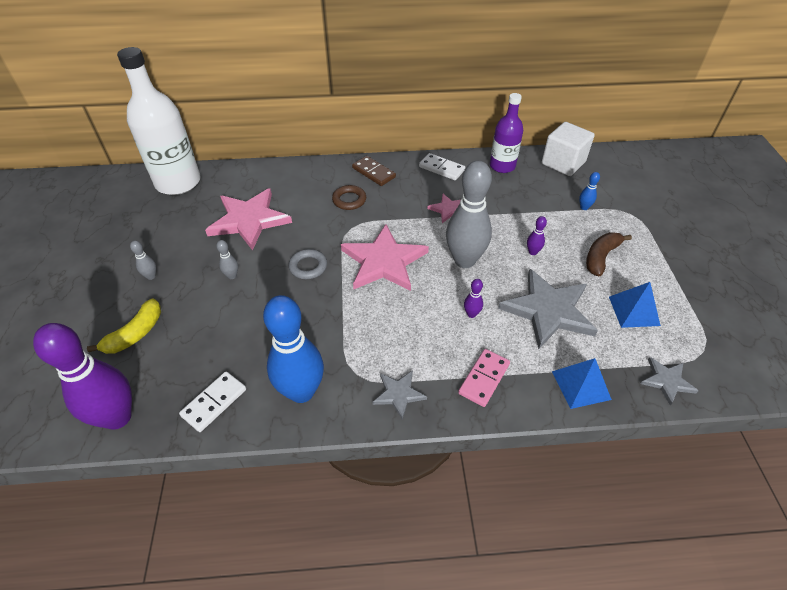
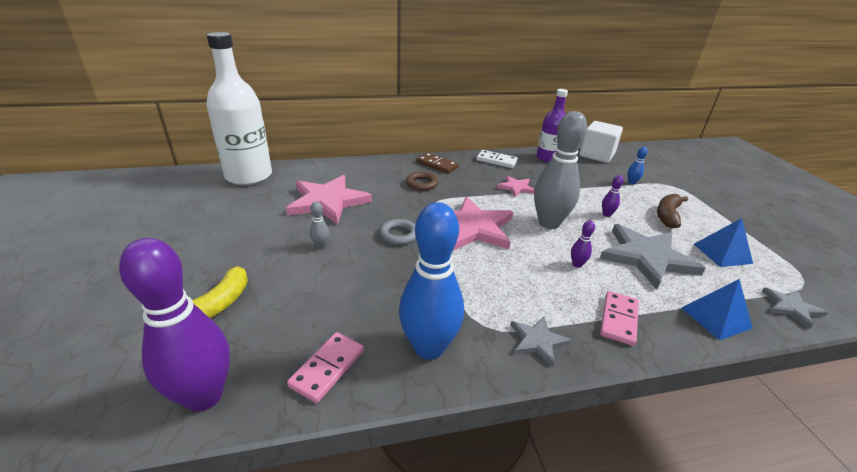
camera: 10 degrees left, 15 degrees down
(151, 276) = (230, 251): grey bowling pin -> none
(214, 402) = (327, 368): white domino -> pink domino

